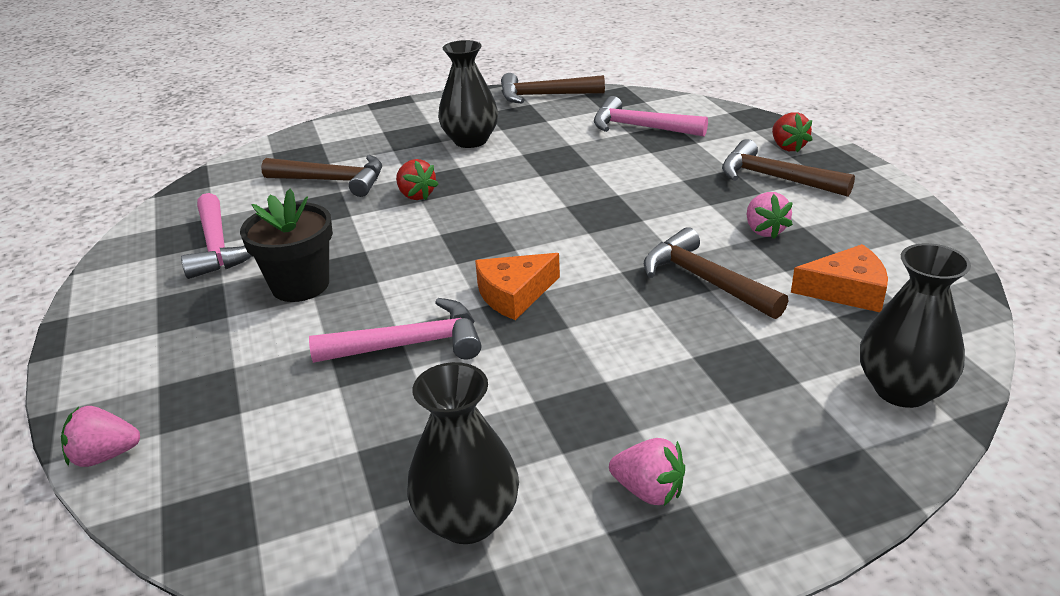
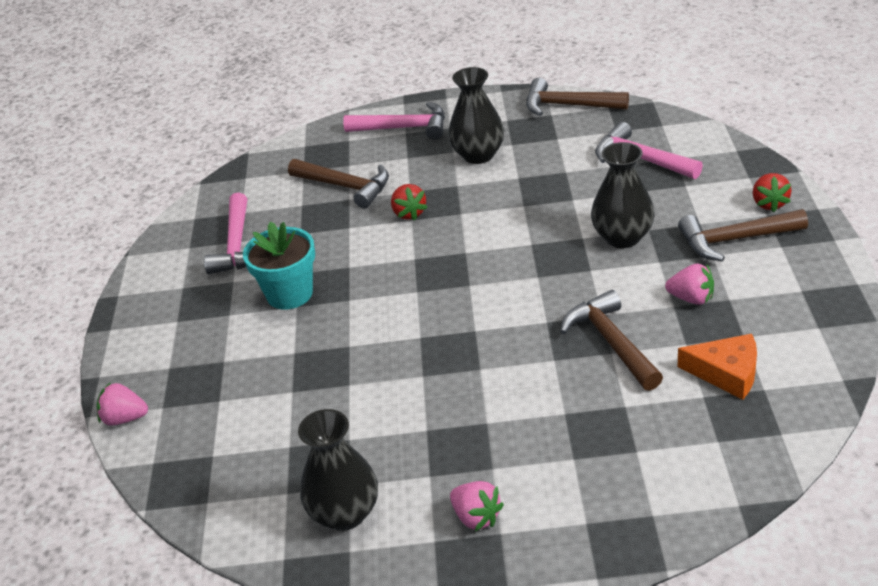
camera: 20 degrees right, 5 degrees up
(300, 285) = (289, 294): black flower pot -> turquoise flower pot
(410, 344) = (354, 364): pink hammer -> pink hammer (404, 128)
(514, 294) = (450, 330): orange cheese -> none
(764, 230) = (691, 298): pink strawberry -> pink strawberry turned 75 degrees counterclockwise
(774, 178) = (734, 240): brown hammer -> brown hammer turned 60 degrees counterclockwise
(902, 390) = (713, 473): black vase -> black vase (622, 237)

